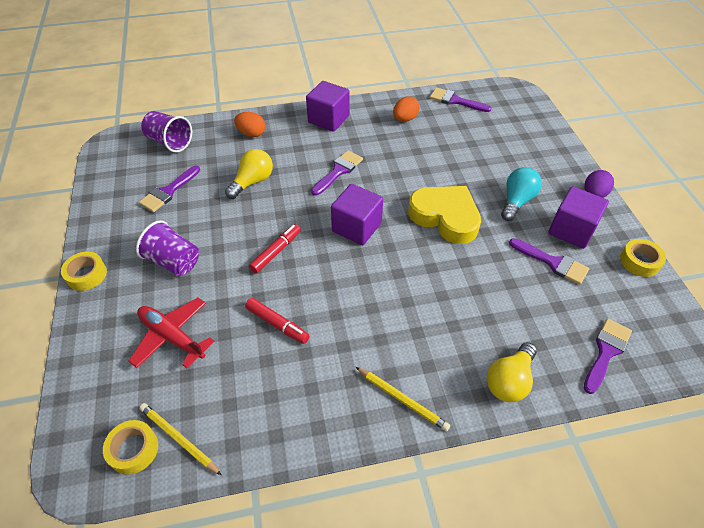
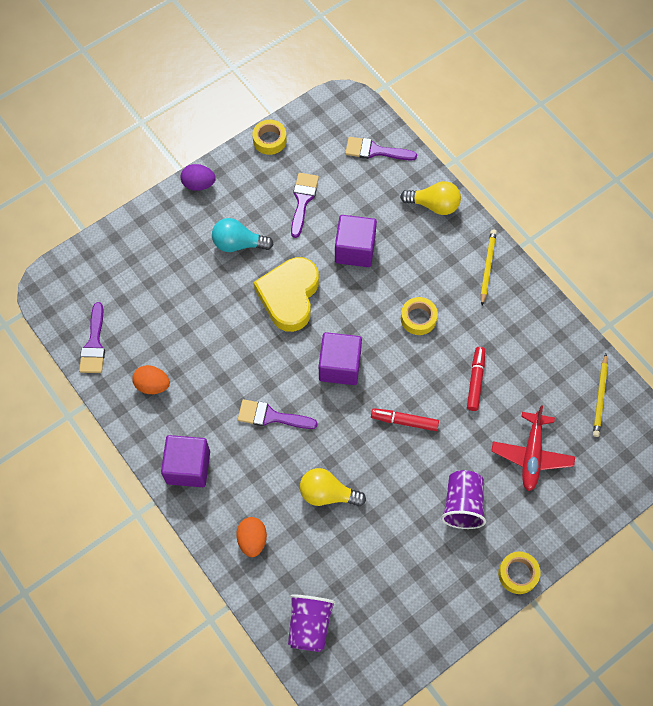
camera: 115 degrees left, 15 degrees up
(133, 449) = (624, 422): yellow tape -> yellow tape (418, 318)
(168, 191) = (383, 572): purple brush -> none
(571, 230) = (256, 194): purple cube -> purple cube (355, 250)

